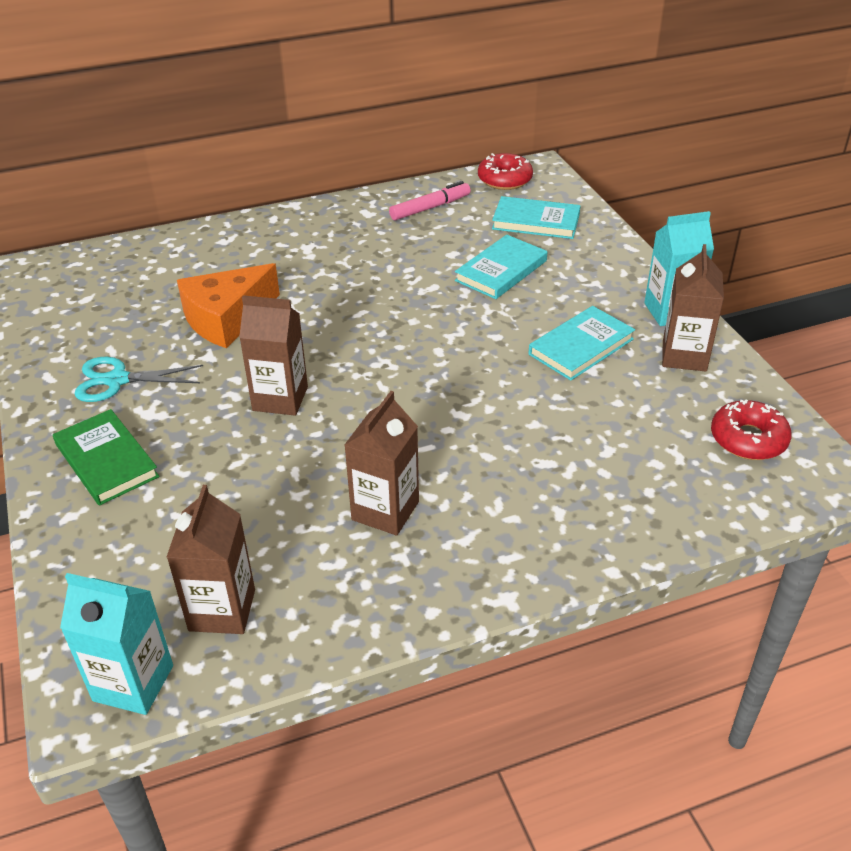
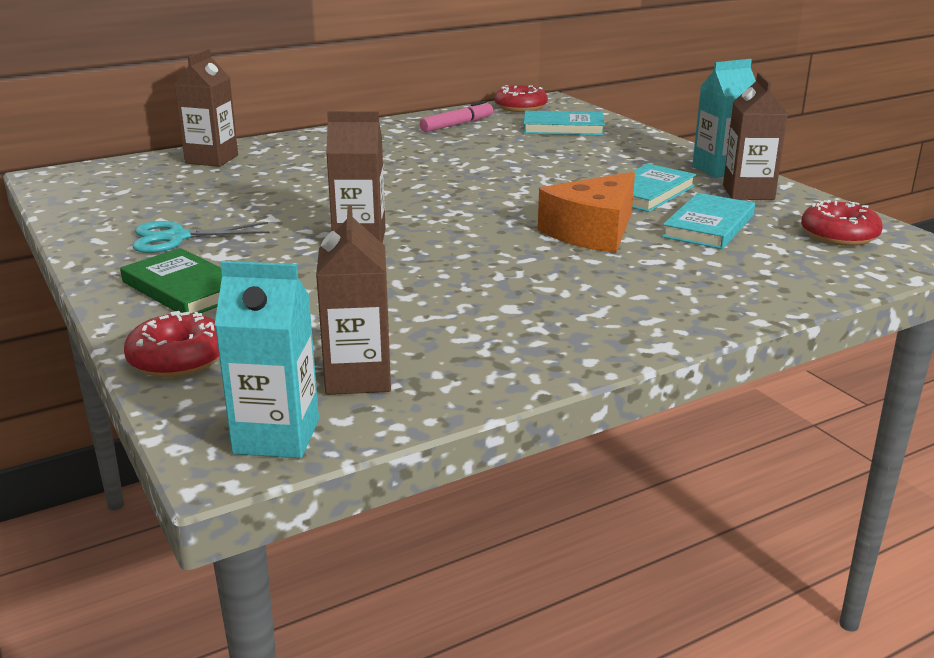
camera: 10 degrees left, 15 degrees down
(78, 564) = (178, 358): none -> red donut
(227, 319) = (280, 195): orange cheese -> orange cheese (593, 232)
(385, 511) = (505, 300): brown carton -> brown carton (212, 159)
(501, 271) = (545, 155): turquoise book -> turquoise book (708, 226)

